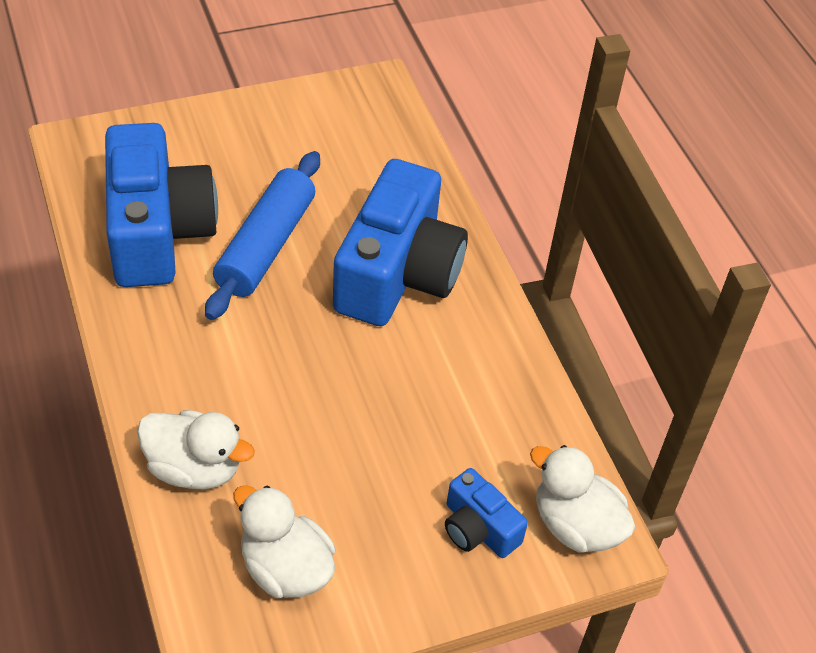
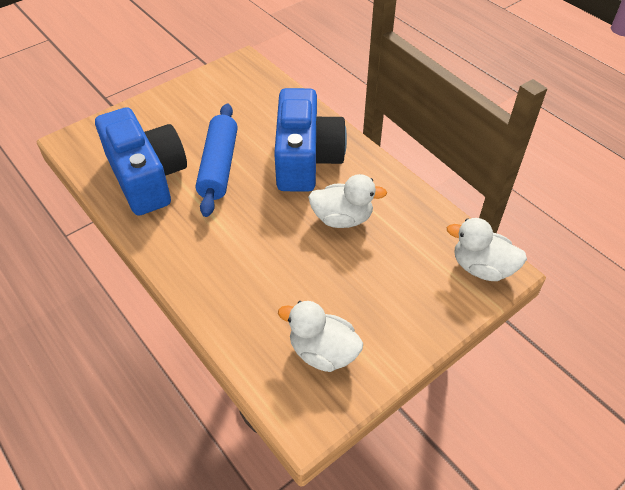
camera: 15 degrees left, 0 degrees up
(194, 468) = (235, 310): white duck -> white duck (342, 218)
(478, 528) = (427, 288): blue camera -> none

